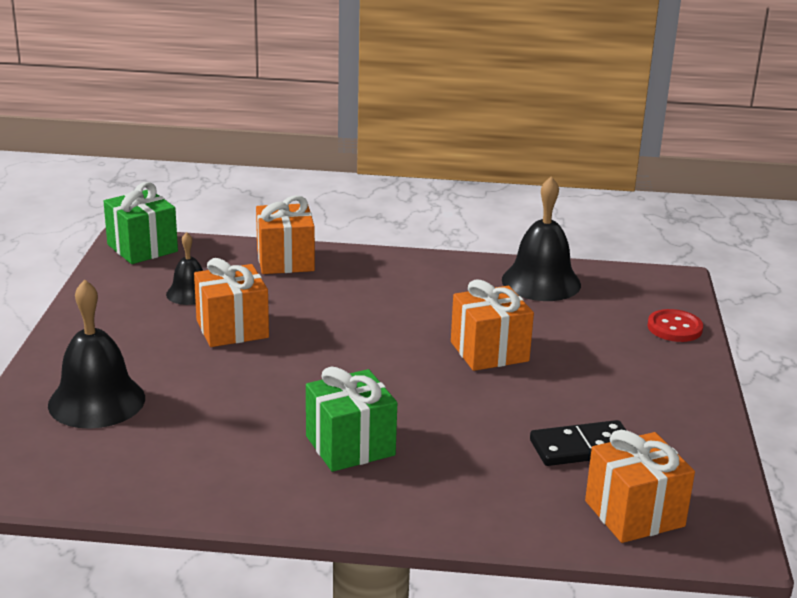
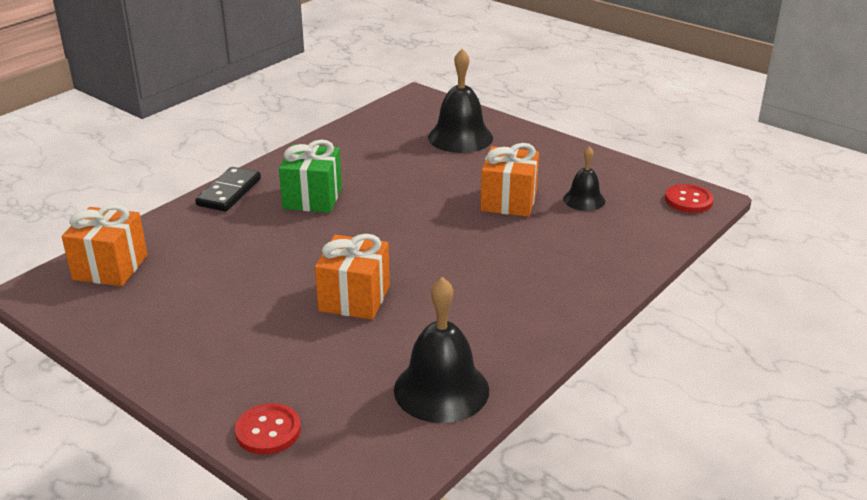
camera: 125 degrees right, 5 degrees up
(142, 248) = (688, 200): green gift -> red button
(285, 260) = (612, 258): orange gift -> none
(582, 447) = (192, 281): black domino -> black domino (229, 192)

